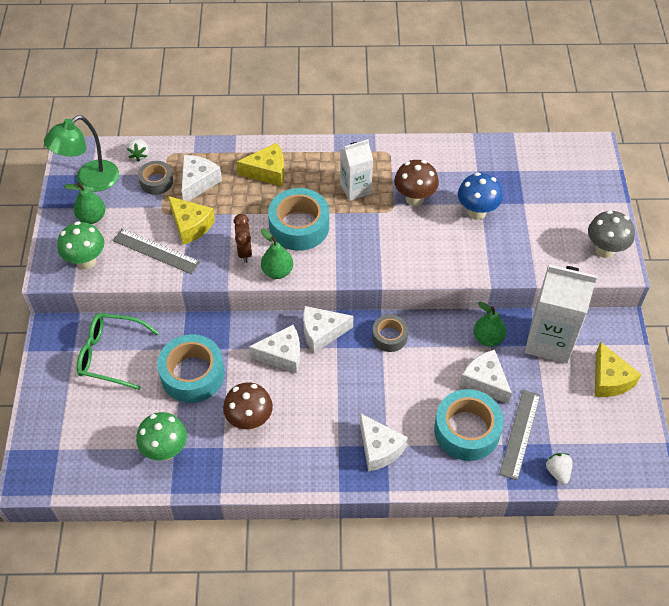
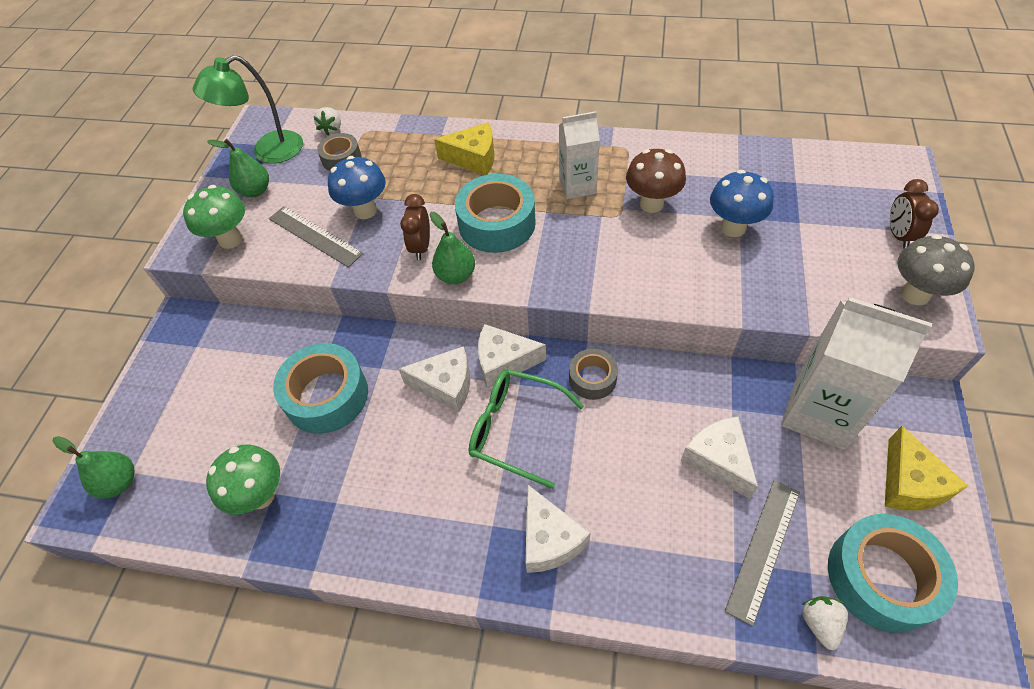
camera: 15 degrees right, 0 degrees up
(110, 355) = (236, 357): green glasses -> green glasses (515, 429)
(191, 226) = (365, 210): yellow cheese -> blue mushroom
(198, 182) = (389, 163): white cheese -> none
(250, 421) = (381, 470): brown mushroom -> none
(467, 430) = (682, 531): turquoise tape -> turquoise tape (881, 577)
(488, 338) = (729, 398): green pear -> green pear (119, 482)
(593, 207) = (898, 235): none -> brown clock

